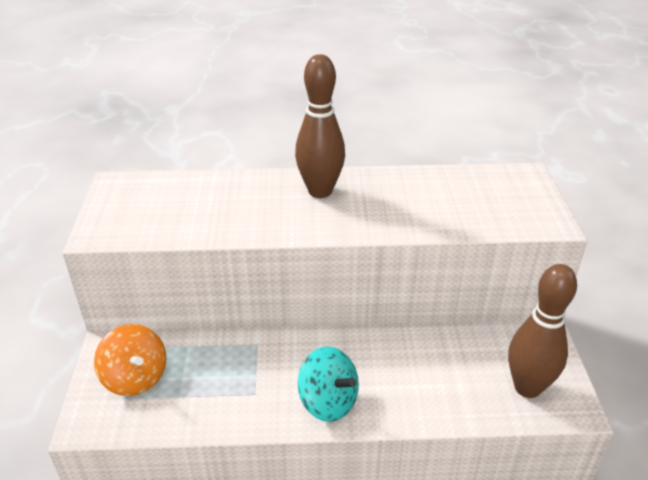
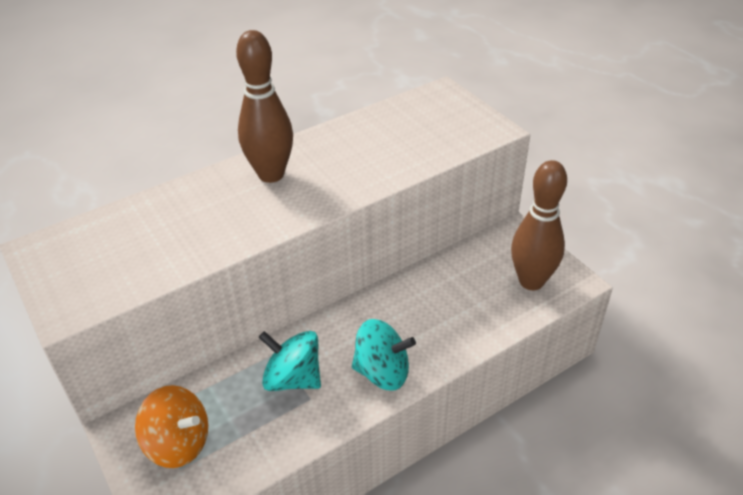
camera: 30 degrees left, 5 degrees up
(253, 371) = (293, 378): none -> turquoise spinning top

